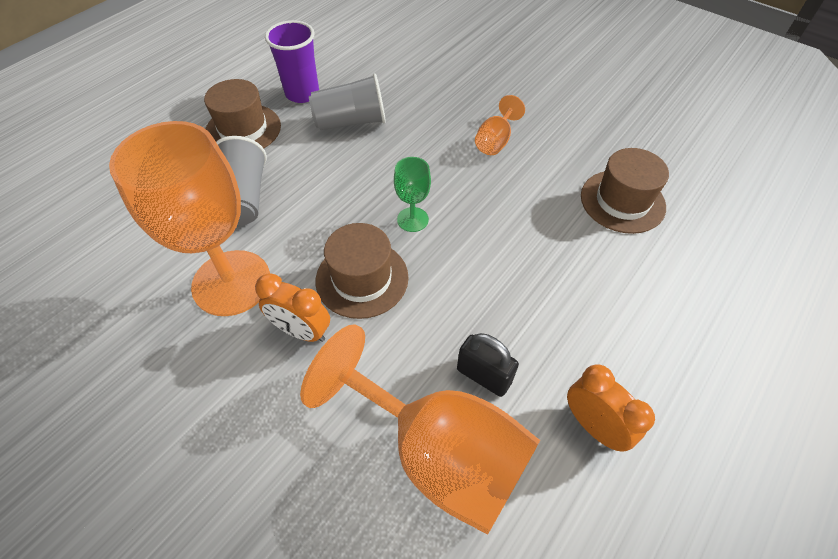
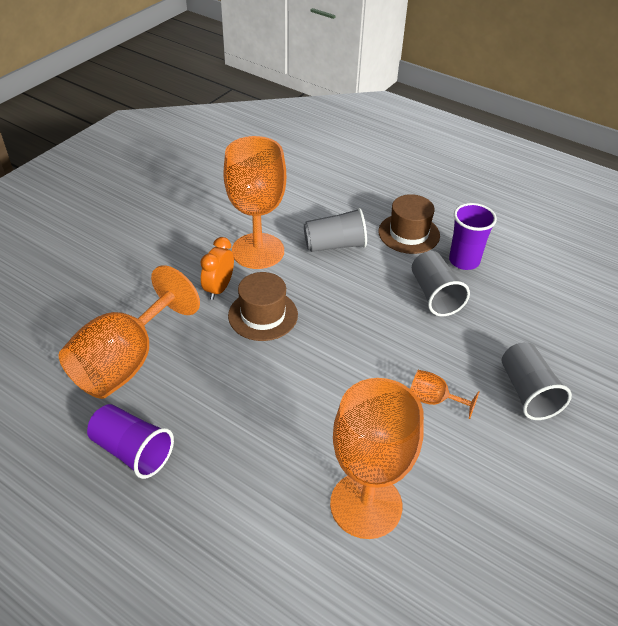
camera: 85 degrees right, 10 degrees down
(412, 219) = (323, 341): green goblet -> none
(483, 81) = (527, 392): none -> grey cup
(483, 376) = (178, 386): black padlock -> none
(593, 425) = (132, 451): orange clock -> purple cup
(622, 201) = (366, 505): brown hat -> orange goblet

